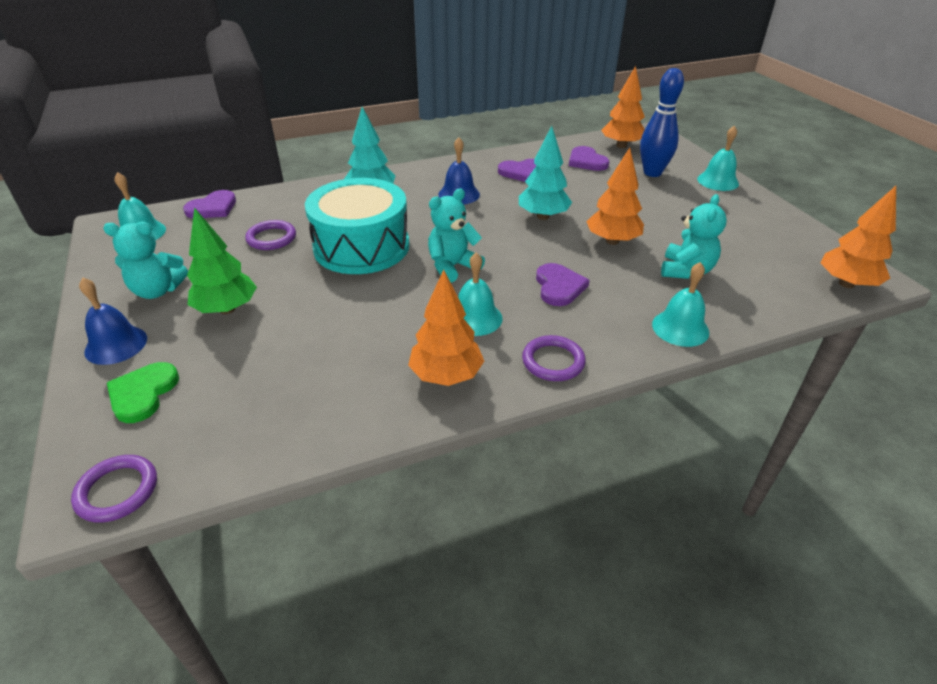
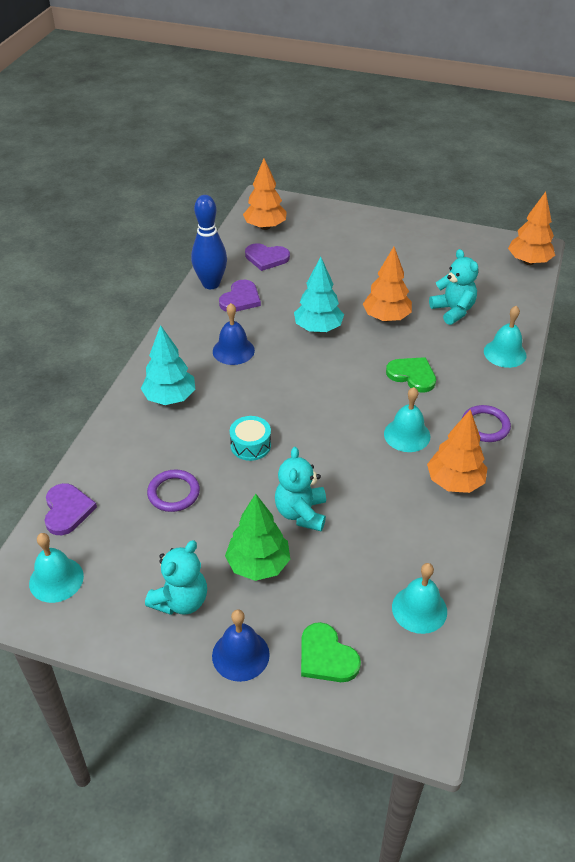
camera: 50 degrees left, 5 degrees up
(117, 491) = (427, 704): purple ring -> none
(361, 247) = (250, 445): turquoise drum -> turquoise drum, size x0.43
(452, 267) = (333, 411): turquoise teddy bear -> turquoise teddy bear (301, 513)
(559, 287) = (412, 375): purple heart -> green heart
(652, 173) = (322, 241): blue bowling pin -> blue bowling pin (211, 284)
(717, 181) = (369, 222): turquoise bell -> turquoise bell (419, 609)

